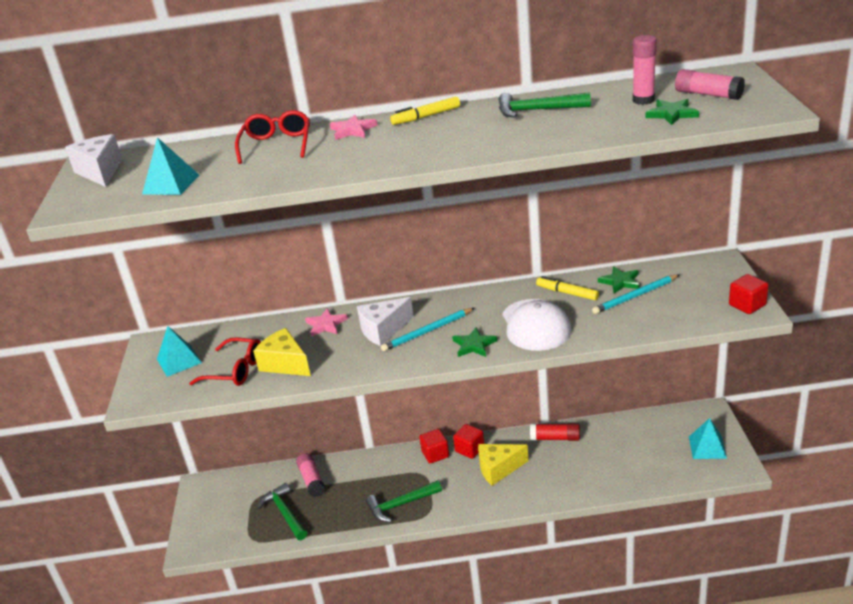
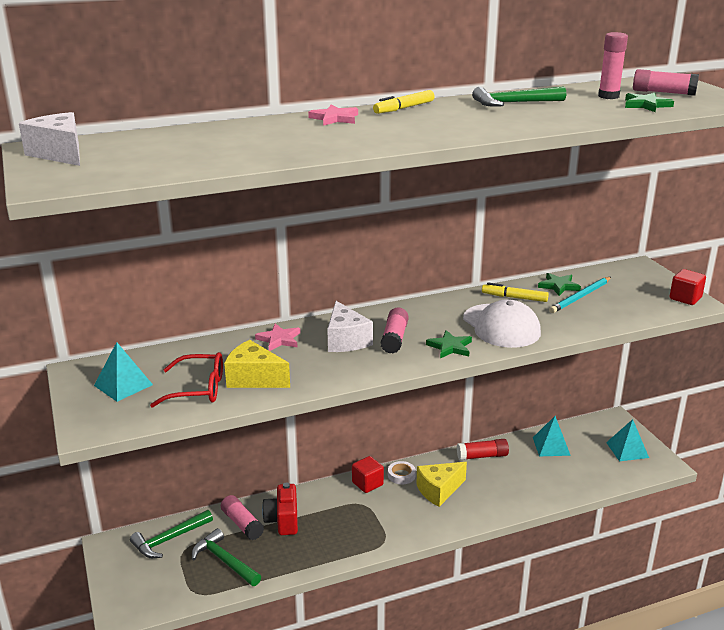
camera: 20 degrees left, 5 degrees down
(171, 184) = (163, 162): turquoise pyramid -> turquoise pyramid (551, 446)
(277, 145) = (259, 130): red glasses -> none
(347, 481) = (283, 521): none -> red camera
(383, 330) = (346, 340): white cheese -> white cheese turned 60 degrees counterclockwise
(401, 504) = (351, 536): green hammer -> green hammer (169, 539)
(427, 331) = (394, 338): turquoise pencil -> pink glue stick
(469, 449) = (401, 475): red cube -> white tape

